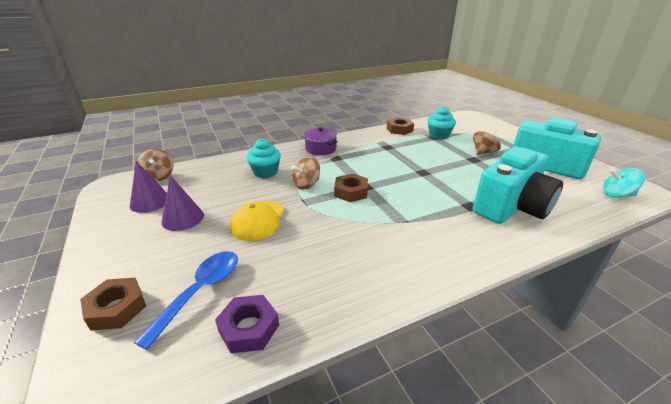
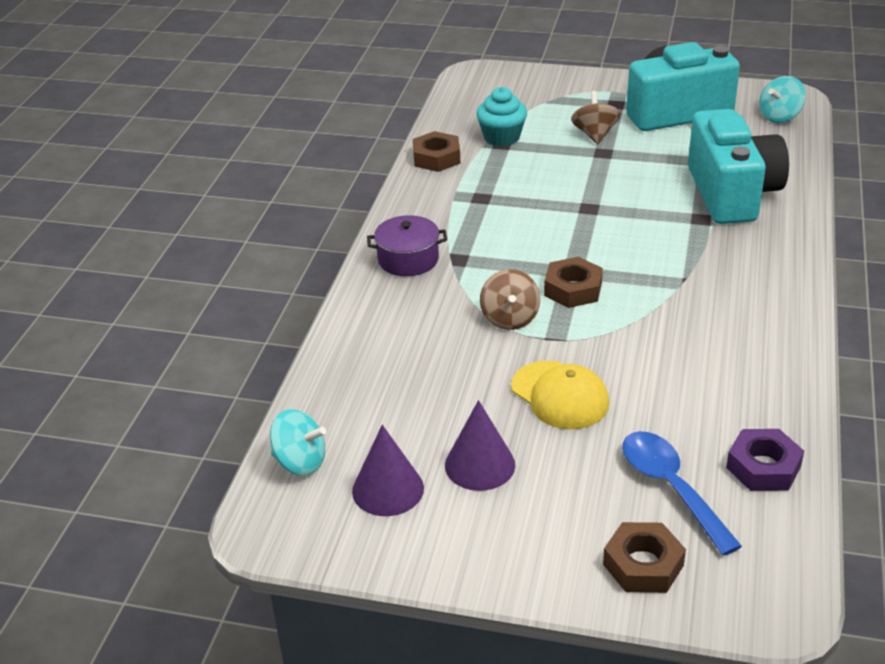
camera: 50 degrees left, 5 degrees up
(159, 176) = (300, 462): brown spinning top -> turquoise spinning top
(265, 172) = (424, 343): turquoise cupcake -> none

